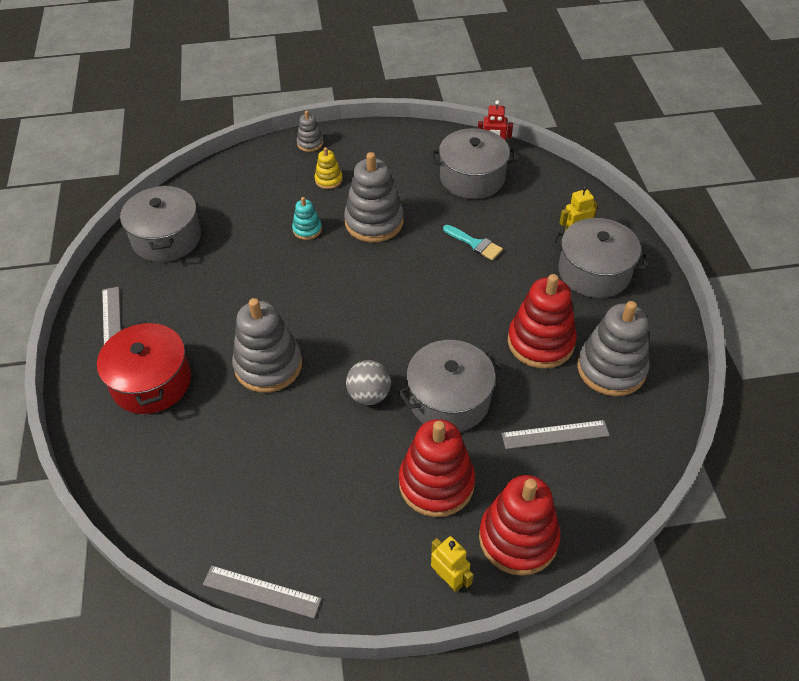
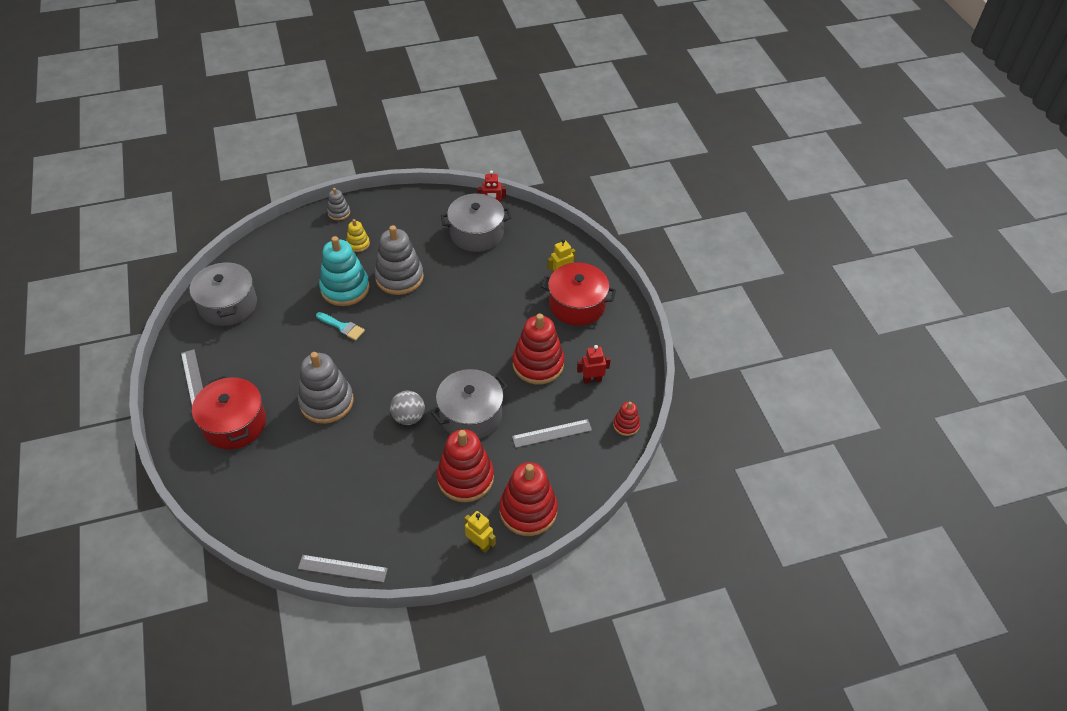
camera: 10 degrees left, 0 degrees up
(307, 229) = (345, 288): turquoise stacking toy -> turquoise stacking toy, size x2.03
(475, 244) = (482, 289): turquoise brush -> turquoise brush (342, 327)
(594, 272) = (577, 304): grey pot -> red pot
(611, 368) = (592, 379): grey stacking toy -> red robot
(656, 433) = (626, 425): none -> red stacking toy

